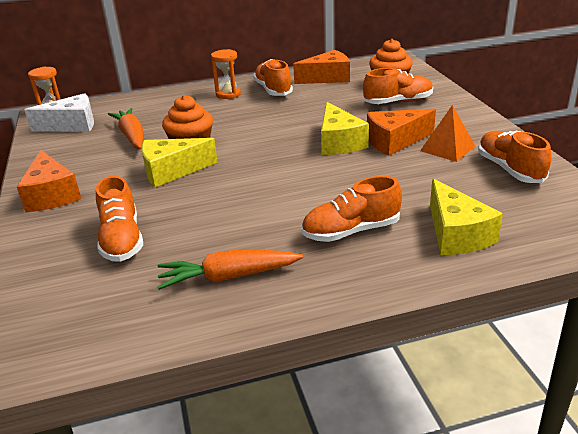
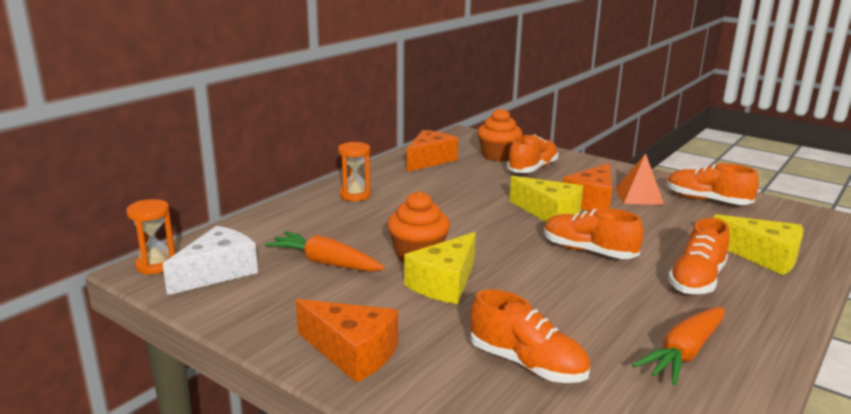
camera: 40 degrees left, 10 degrees down
(273, 90) = (396, 182): orange shoe -> orange shoe (588, 251)

